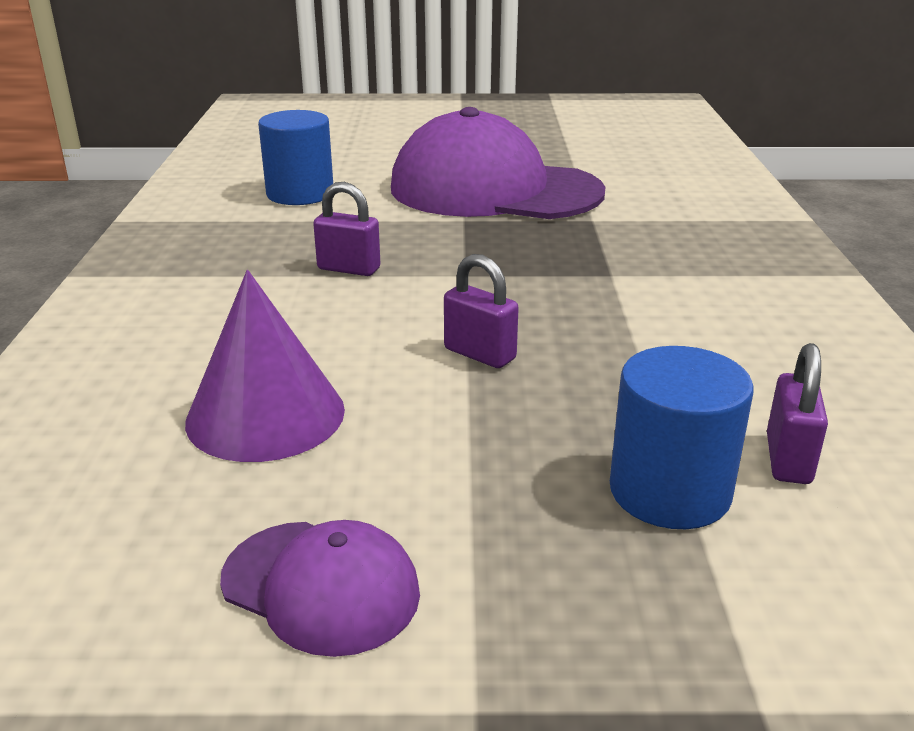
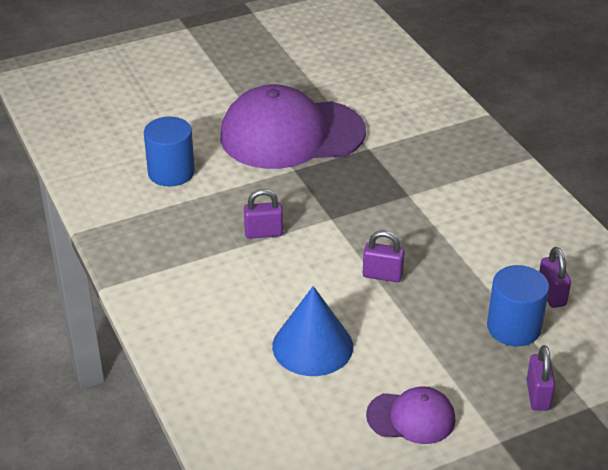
camera: 25 degrees left, 10 degrees up
(265, 415) = (312, 346): purple cone -> blue cone
(640, 637) = (538, 395): none -> purple padlock

